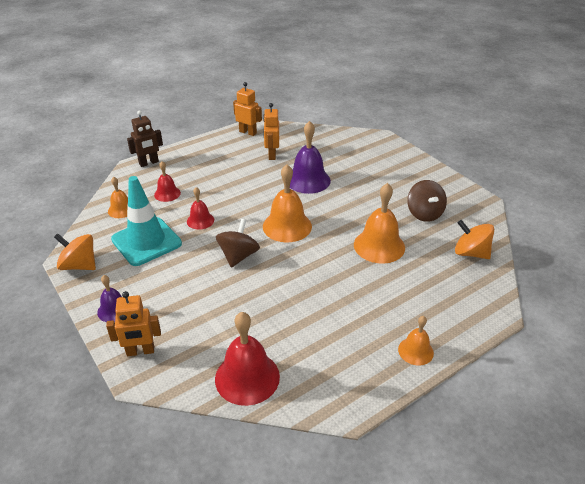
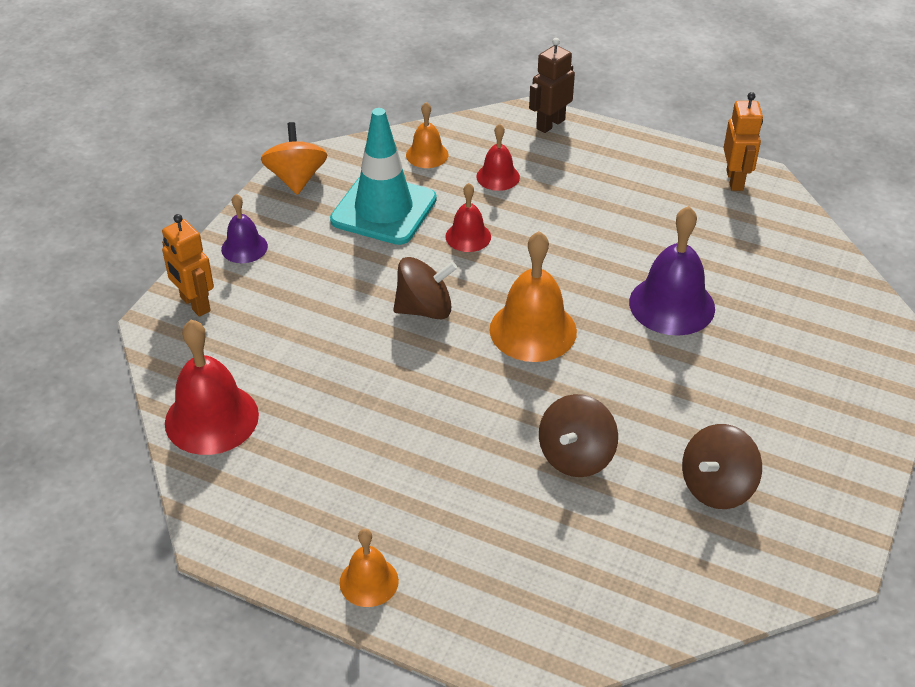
camera: 60 degrees right, 5 degrees up
(149, 163) = (550, 124): brown robot -> brown robot turned 105 degrees clockwise
(272, 155) = (700, 234): orange robot -> none
(379, 246) = (576, 456): orange bell -> brown spinning top
(470, 253) = (658, 587): orange spinning top -> none

